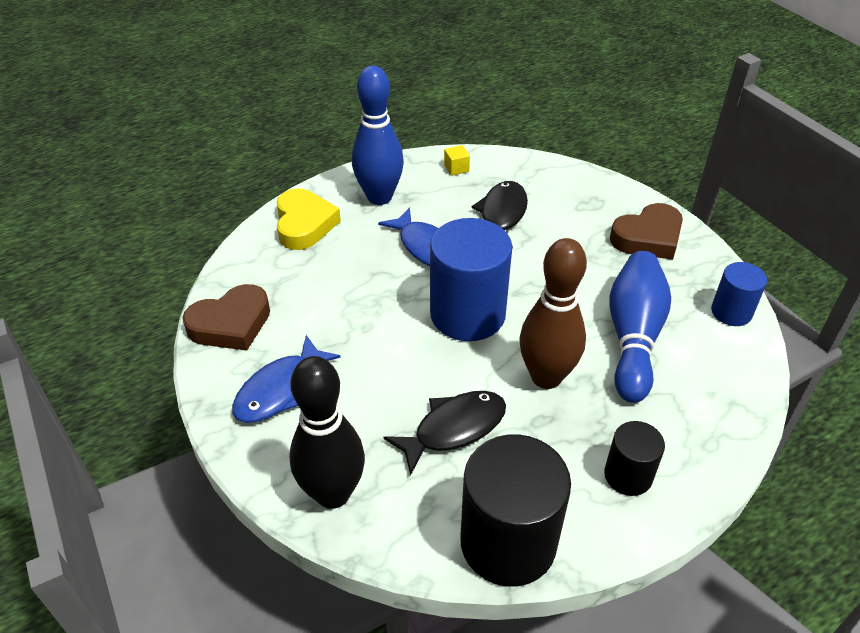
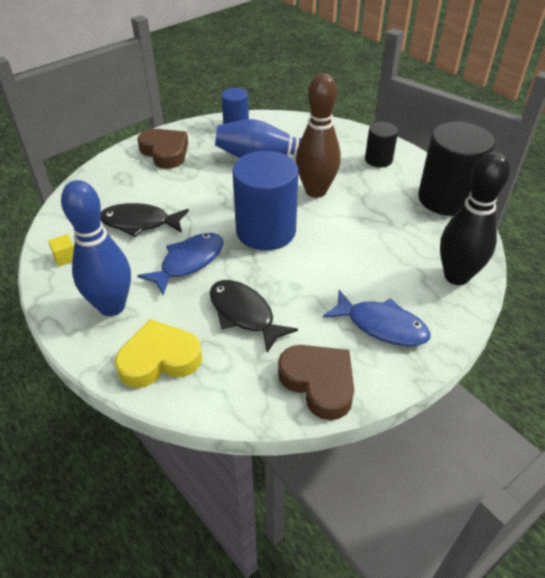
camera: 100 degrees left, 0 degrees up
(454, 428) = (376, 227): black fish -> black fish (244, 314)

